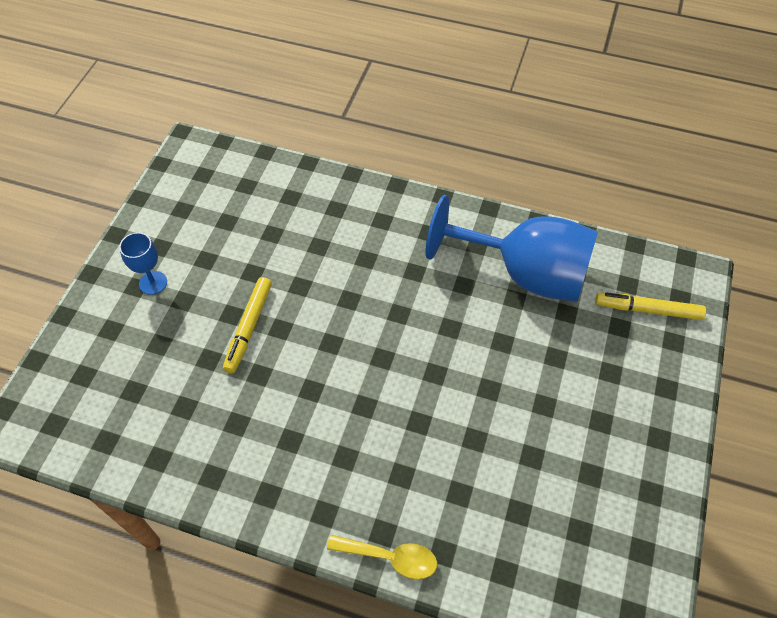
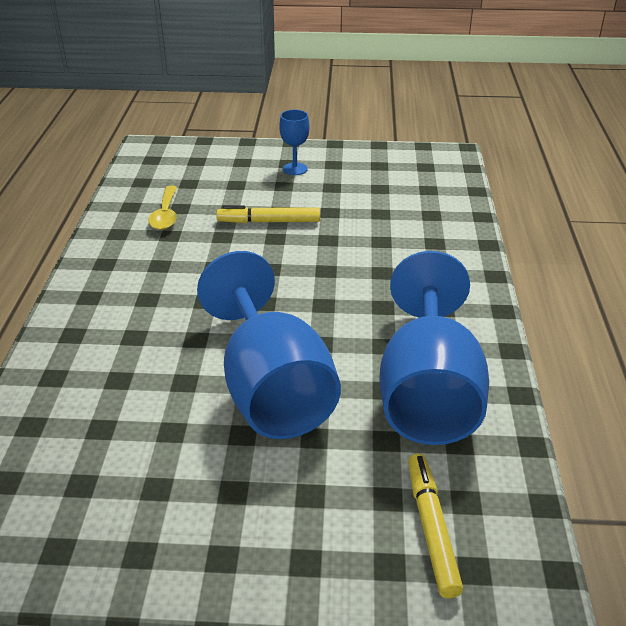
camera: 75 degrees right, 20 degrees down
(390, 557) = (46, 343): yellow spoon -> yellow spoon (165, 215)
(498, 375) = (271, 389): none -> blue goblet

